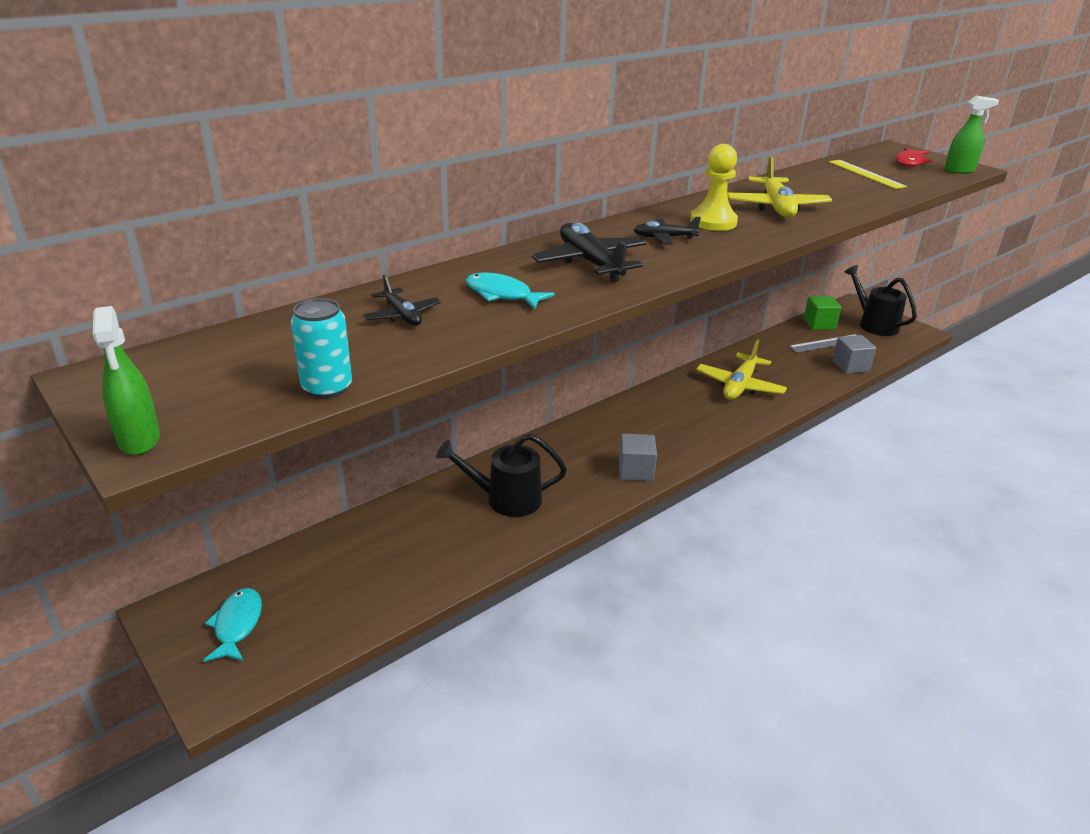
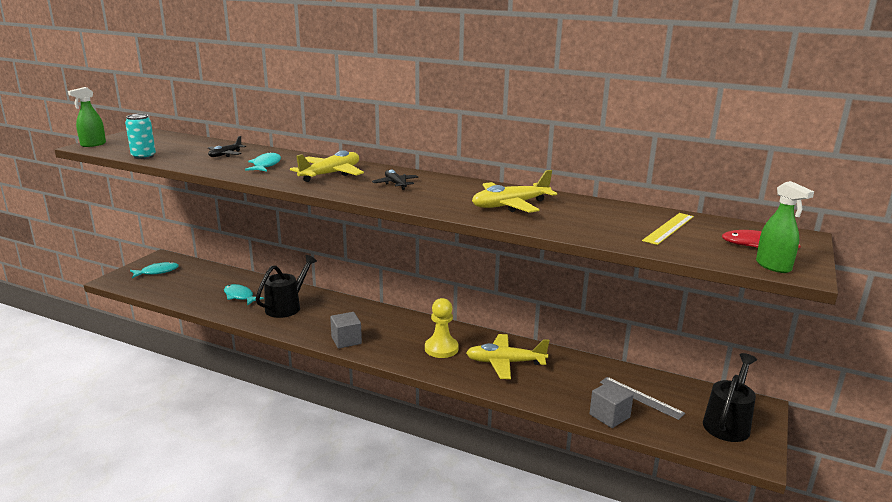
camera: 65 degrees right, 10 degrees down
(434, 538) = (240, 296): none -> turquoise fish
(505, 499) = (287, 306): black watering can -> black watering can turned 60 degrees clockwise
(590, 262) = (331, 174): black plane -> yellow plane
(713, 222) = (446, 192): yellow pawn -> yellow pawn (441, 348)
(819, 324) = (678, 389): green cube -> none

